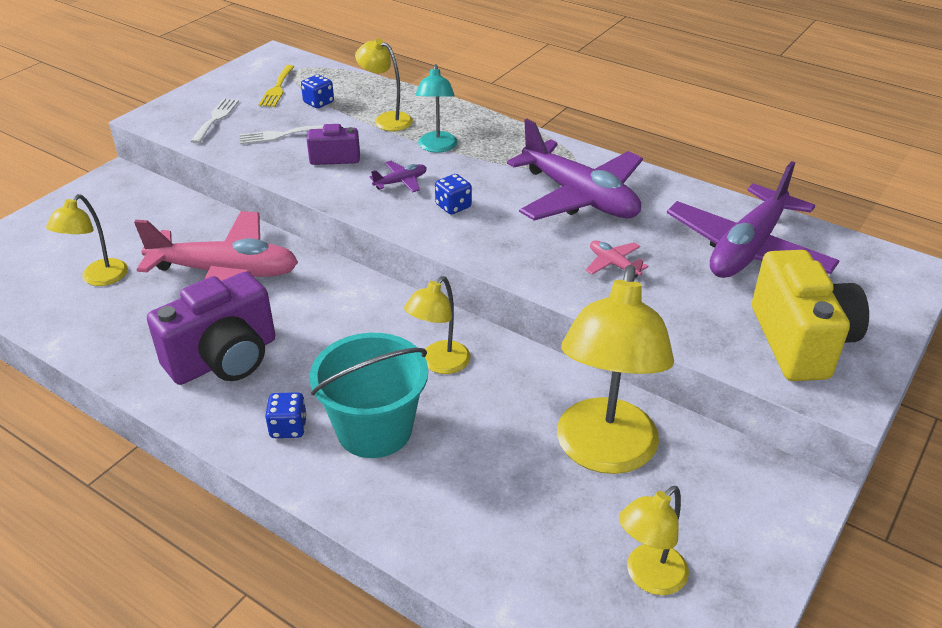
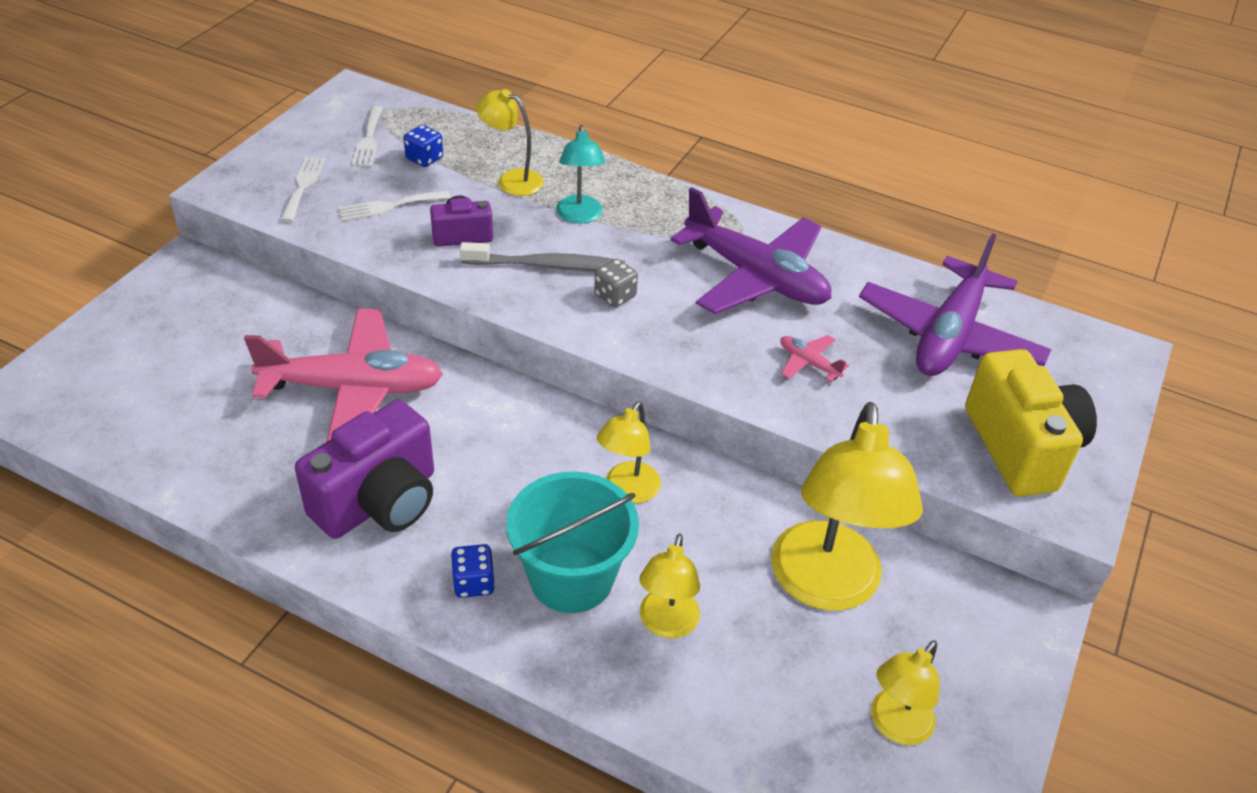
camera: 10 degrees left, 5 degrees up
(99, 278) = (200, 405): yellow lamp -> yellow lamp (666, 624)
(277, 88) = (369, 140): yellow fork -> white fork
(401, 182) = (547, 266): purple plane -> grey toothbrush
(453, 206) = (615, 296): blue dice -> grey dice

